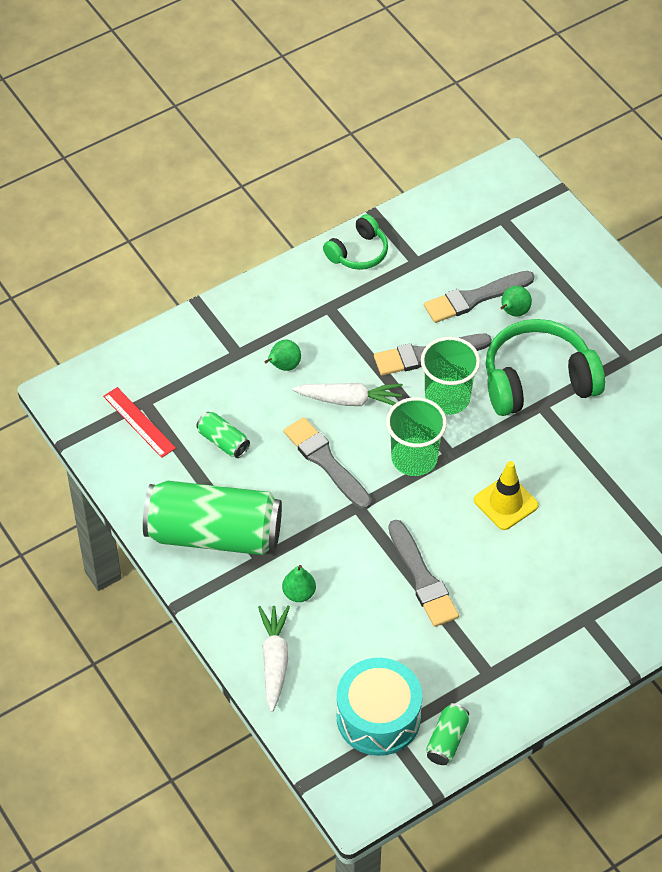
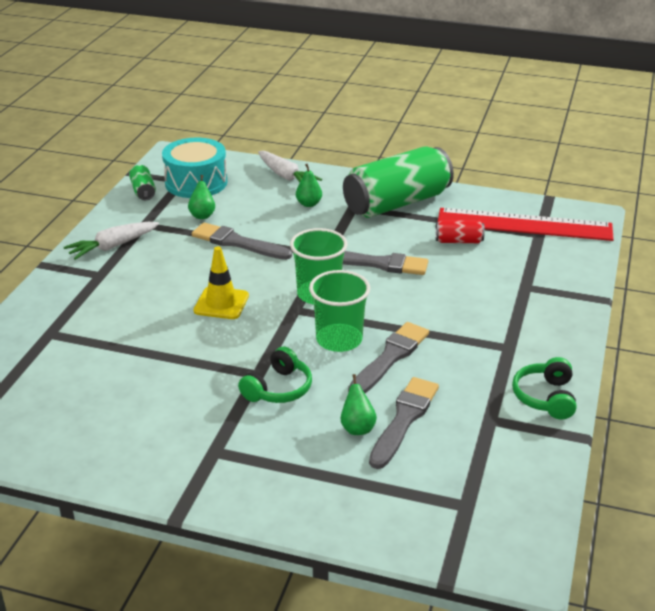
camera: 140 degrees right, 20 degrees down
(139, 422) = (524, 224): red ruler -> red ruler, size x2.05
(223, 441) = (458, 241): green can -> red can
(284, 366) = (483, 296): green pear -> green pear (202, 215)
(349, 400) = (409, 302): white carrot -> white carrot (113, 246)
(538, 381) = (278, 389): green headphones -> green headphones, size x0.55

